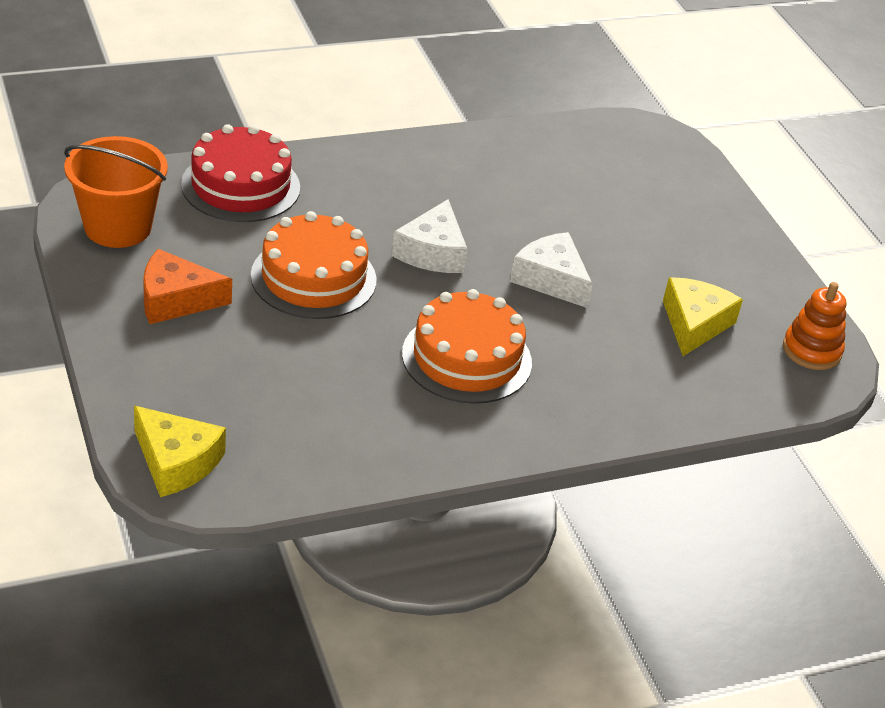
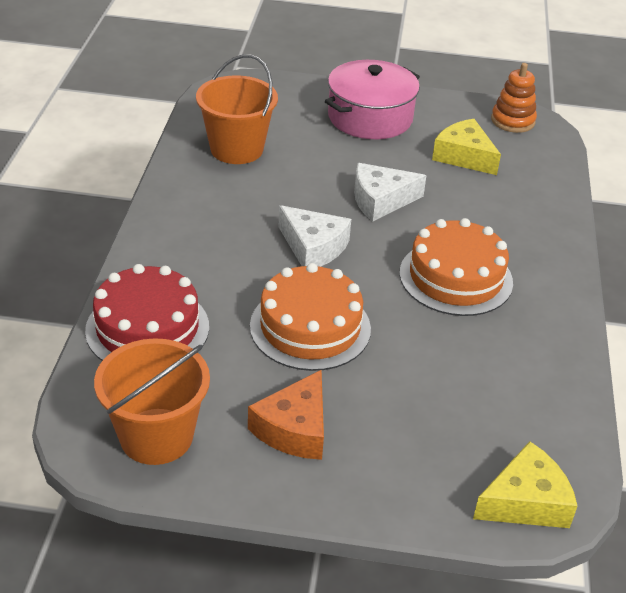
camera: 60 degrees left, 0 degrees up
(547, 164) = (236, 149): none -> orange bucket
(698, 239) = (370, 117): none -> pink pot

